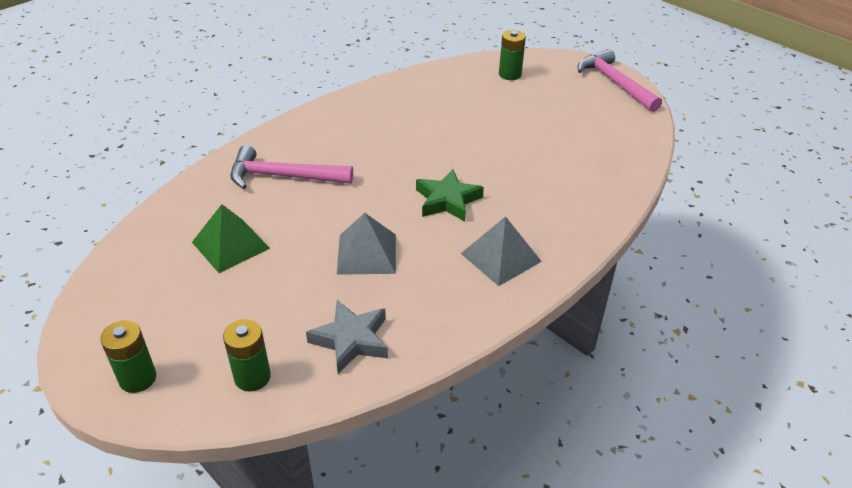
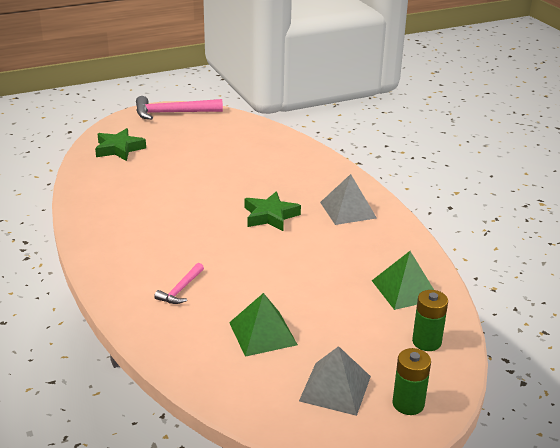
camera: 70 degrees left, 10 degrees down
(283, 177) = (181, 289): pink hammer -> pink hammer, size x0.54
(351, 340) = (405, 289): grey star -> green pyramid
(367, 253) = (313, 265): grey pyramid -> grey pyramid (335, 388)
(510, 74) = (119, 149): green battery -> green star

